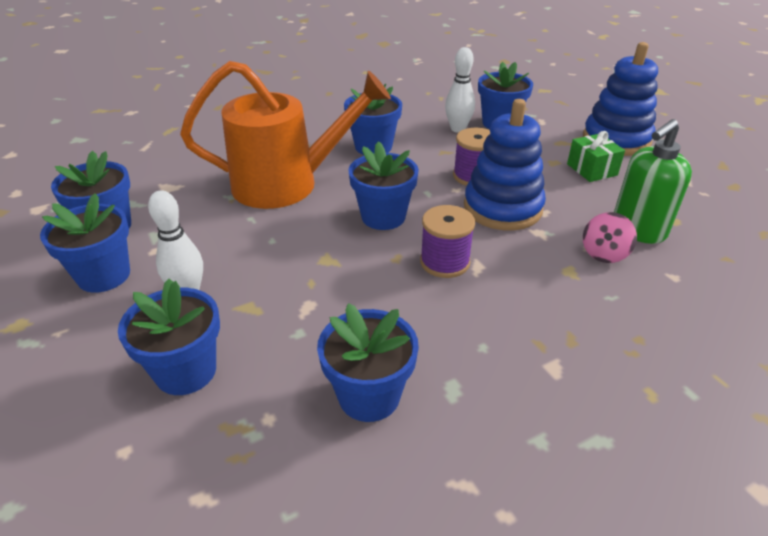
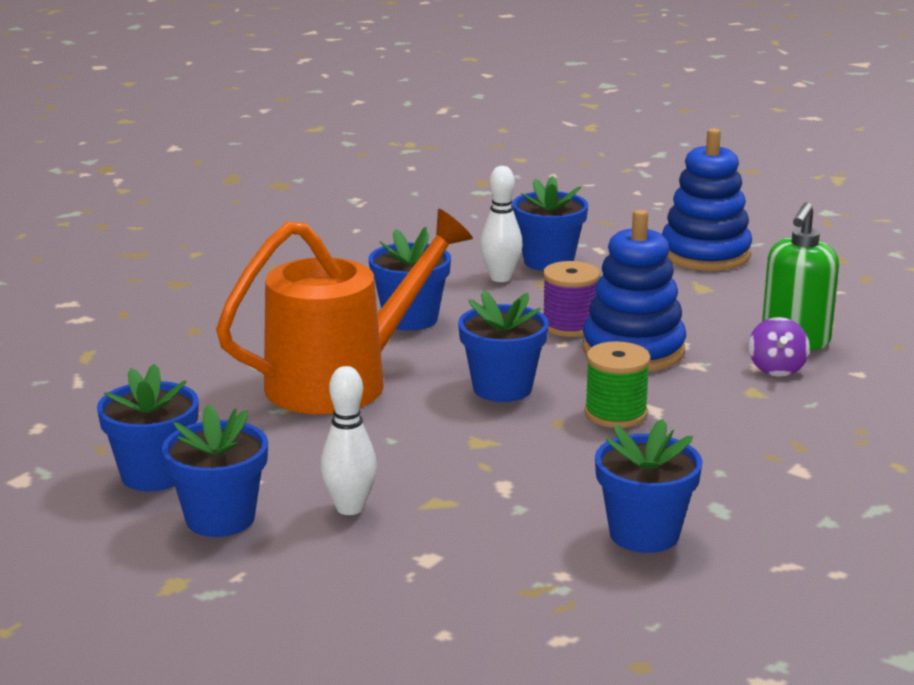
camera: 25 degrees left, 15 degrees down
(186, 371) = (432, 566): blue flower pot -> none
(444, 262) = (615, 414): purple spool -> green spool
(592, 169) = (702, 291): green gift -> none
(604, 254) = (776, 369): pink spinning top -> purple spinning top

